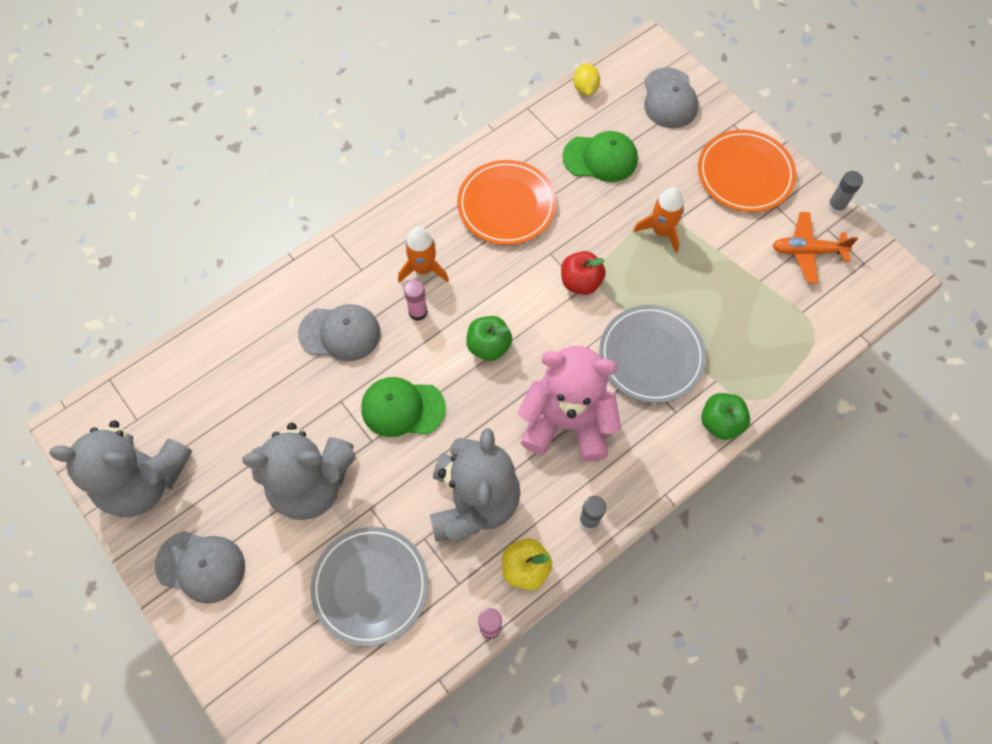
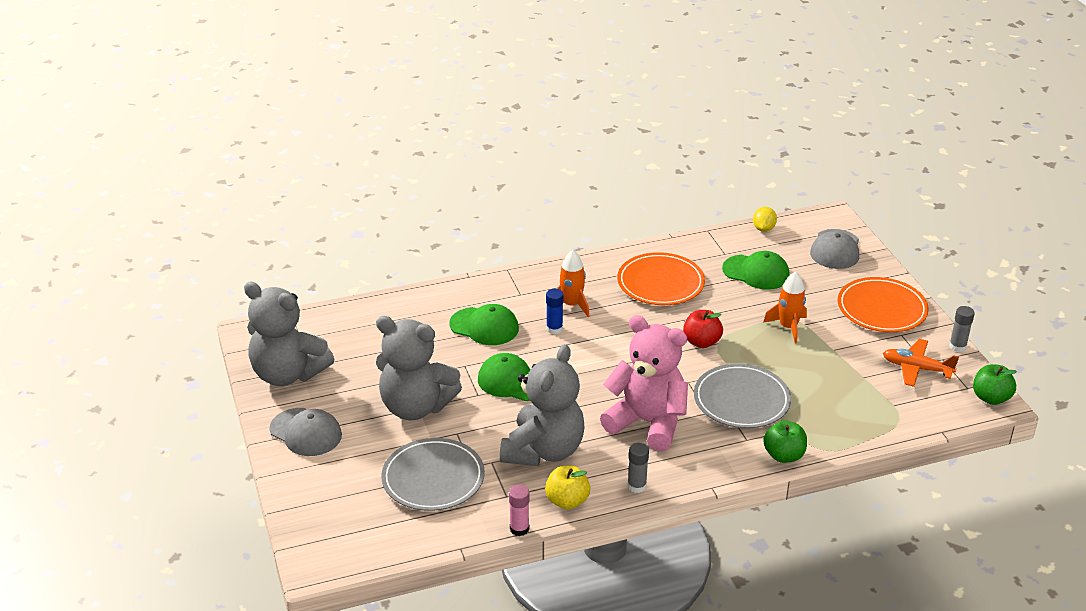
camera: 20 degrees right, 30 degrees down
(340, 333) = (484, 326): grey cap -> green cap
(418, 312) = (554, 329): pink glue stick -> blue glue stick
(488, 346) = (603, 362): green apple -> green apple (991, 398)

